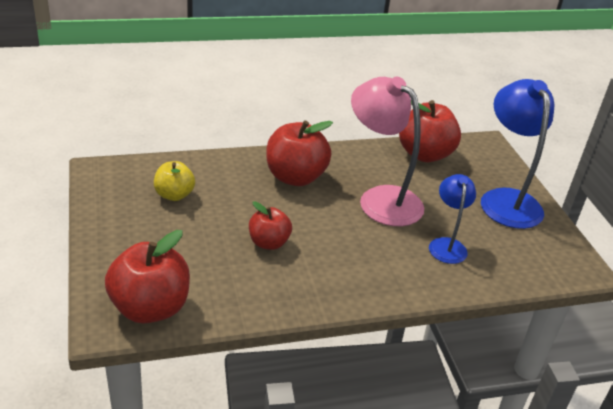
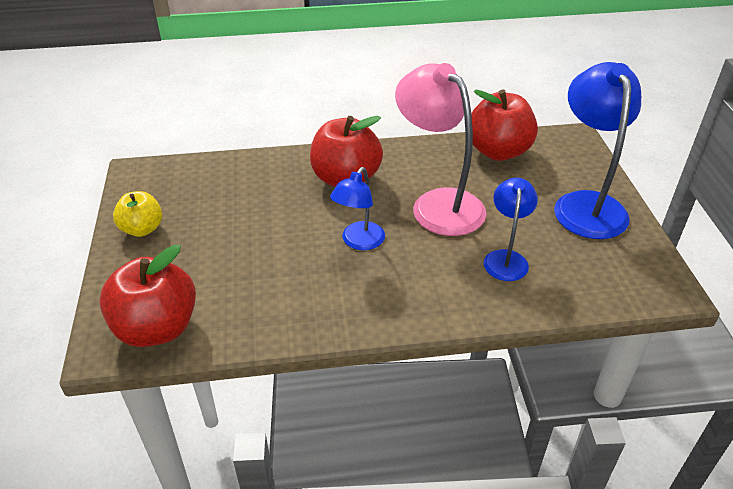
camera: 10 degrees right, 5 degrees up
(174, 195) = (210, 199): yellow apple -> yellow apple (142, 229)
(269, 243) = (301, 254): red apple -> none
(317, 232) = (359, 242): none -> blue lamp

